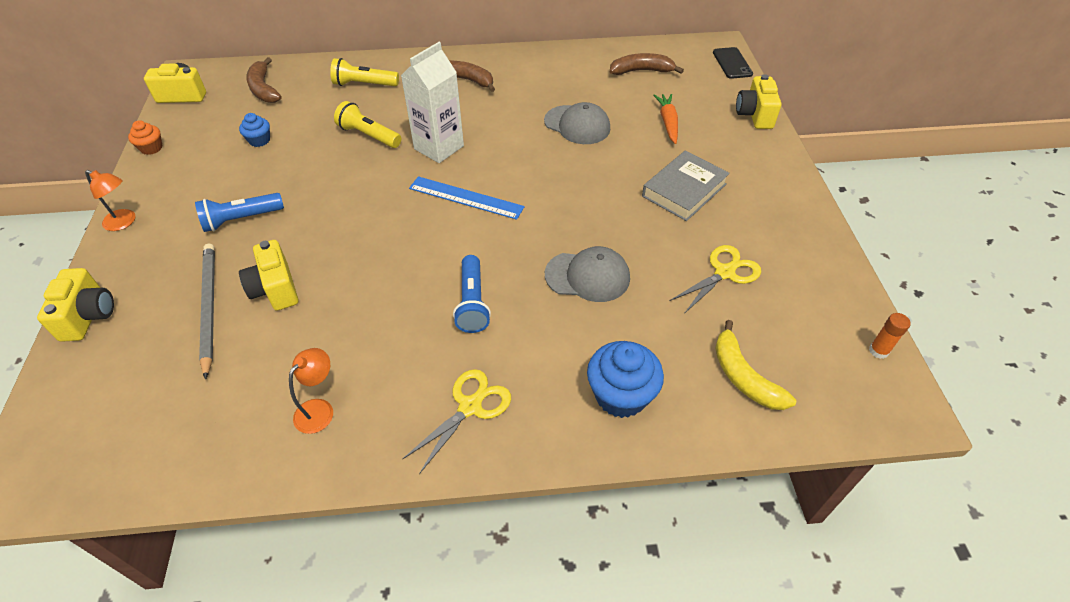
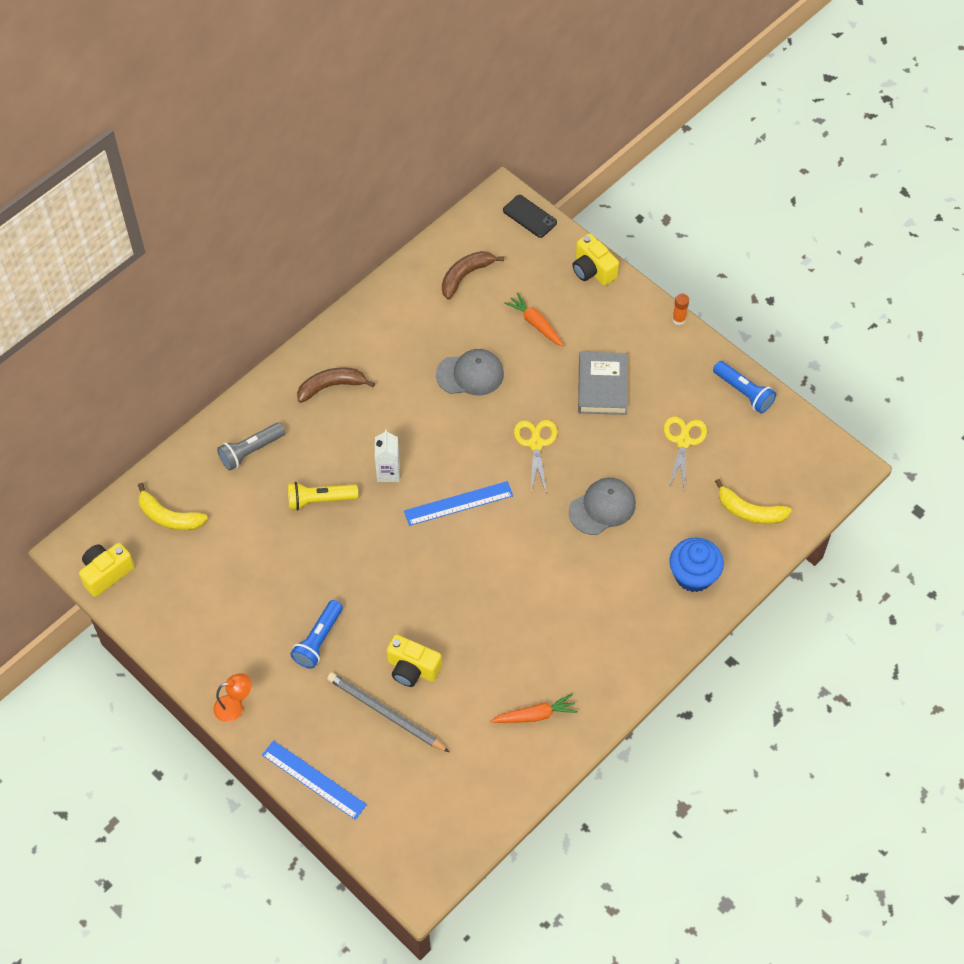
camera: 40 degrees left, 10 degrees up
(89, 316) = (313, 780): yellow camera -> blue ruler
(151, 148) = (158, 638): orange cupcake -> none
(259, 140) = (237, 567): blue cupcake -> none
(263, 89) = (169, 517): brown banana -> yellow banana
(319, 409) = (535, 715): orange lamp -> orange carrot
(364, 84) = (251, 451): yellow flashlight -> grey flashlight
(439, 147) = (388, 472): white carton -> white carton, size x0.64
(470, 407) = (618, 647): yellow scissors -> yellow scissors (536, 444)
(472, 302) = (550, 581): blue flashlight -> blue flashlight (743, 392)
(878, 351) = (809, 437): orange glue stick -> orange glue stick (679, 319)

